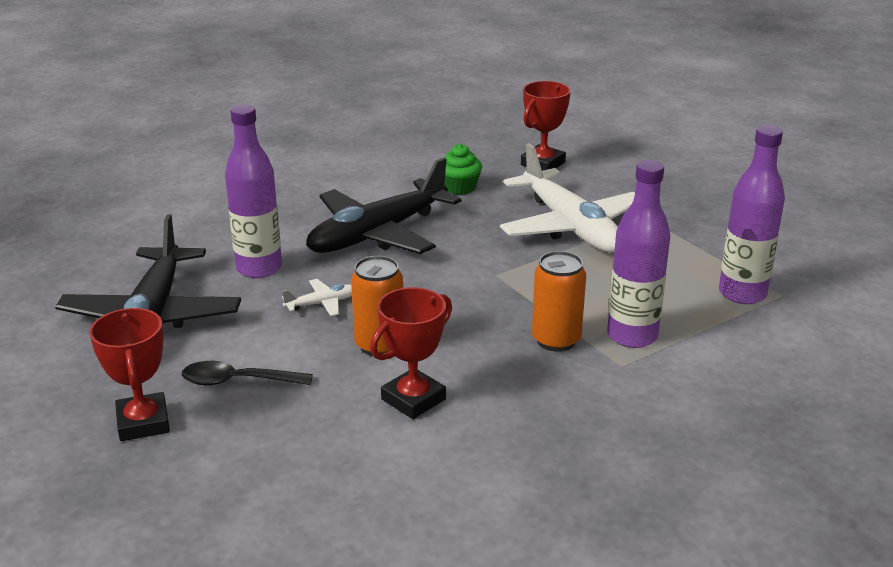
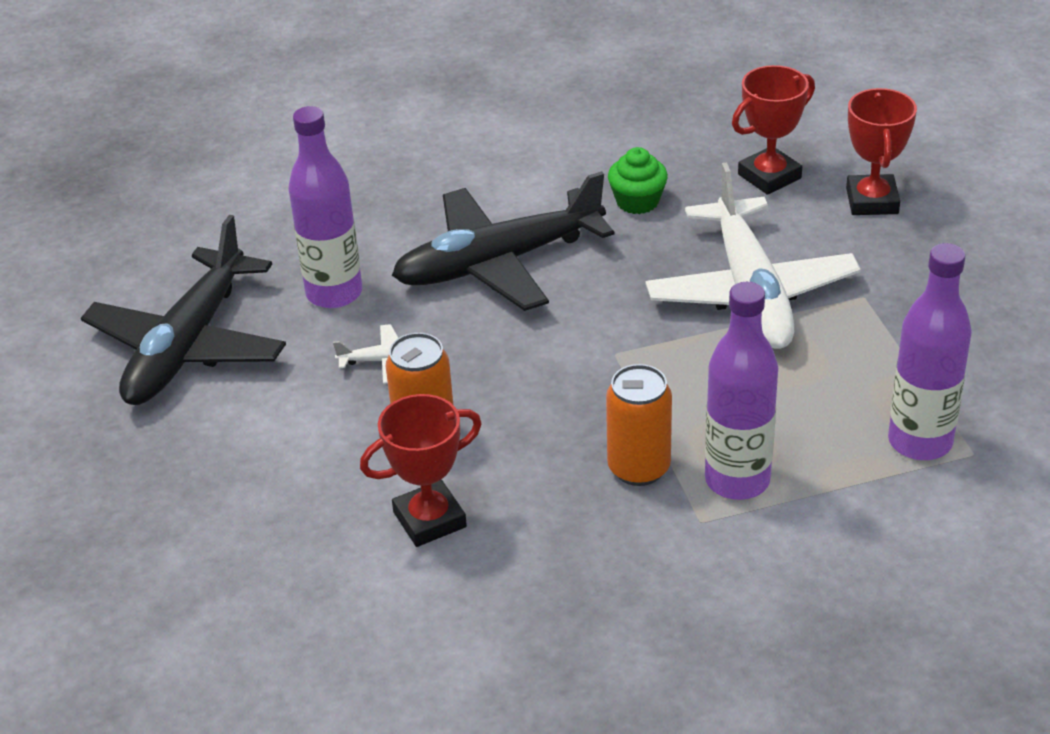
camera: 20 degrees right, 10 degrees up
(143, 422) = (127, 490): red trophy -> red trophy (872, 201)
(237, 381) = (246, 454): black spoon -> none

